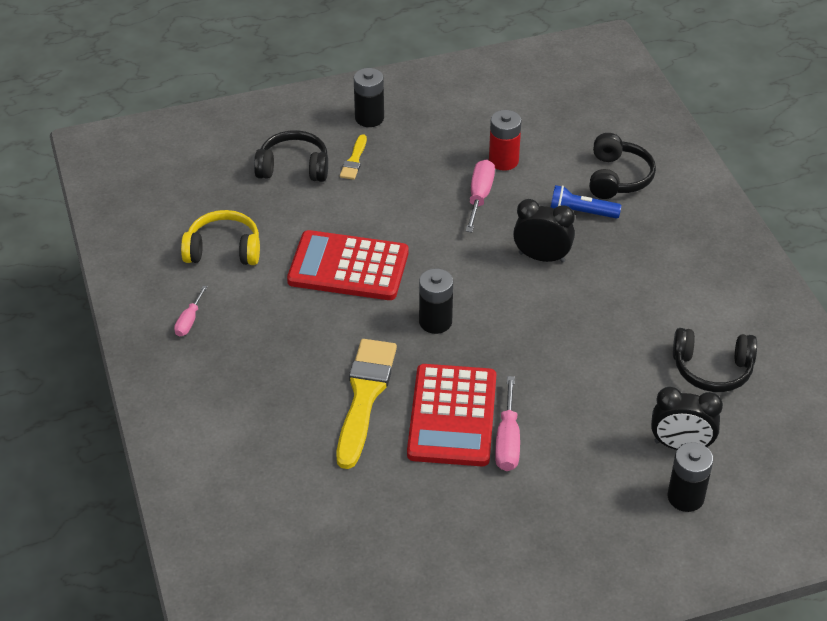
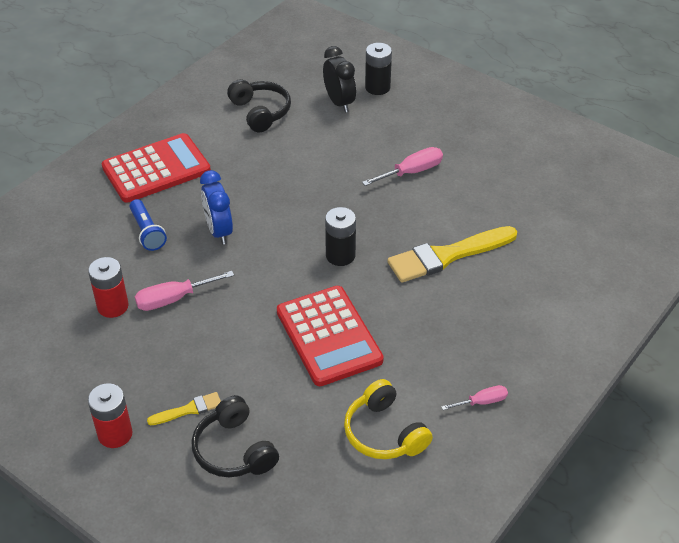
camera: 125 degrees left, 0 degrees up
(369, 118) = (115, 434): black battery -> red battery
(452, 416) = (418, 205): red calculator -> red calculator (156, 169)
(542, 257) = (219, 231): black clock -> blue clock
(617, 177) = (85, 229): black headphones -> none

